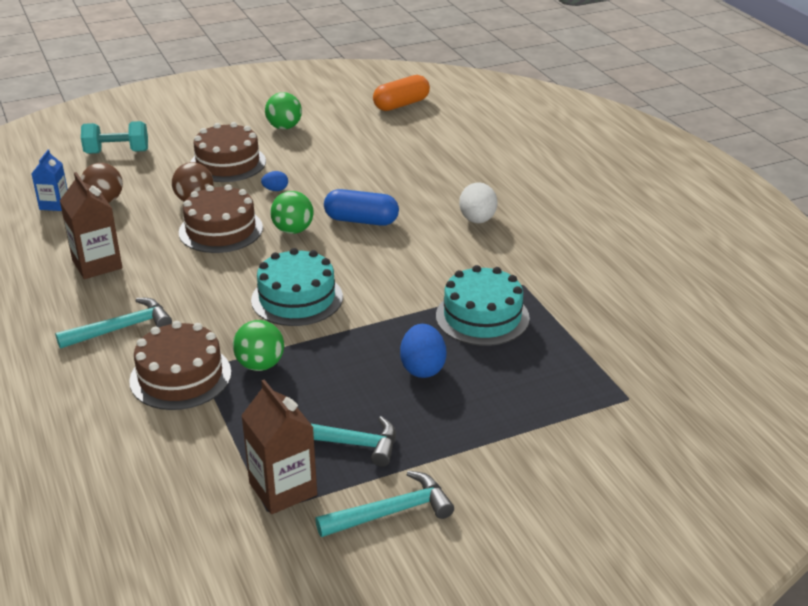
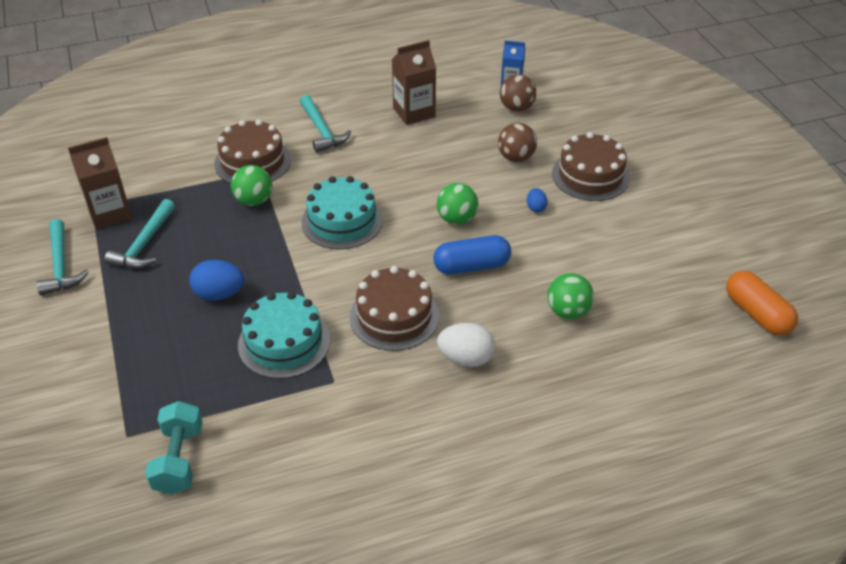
camera: 95 degrees right, 10 degrees up
(117, 152) = (608, 108): turquoise dumbbell -> turquoise dumbbell (179, 460)
(221, 230) = (461, 175): brown cake -> brown cake (394, 316)
(284, 127) = (677, 213): green ball -> green ball (568, 311)
(361, 220) = (471, 266): blue capsule -> blue capsule turned 60 degrees clockwise

